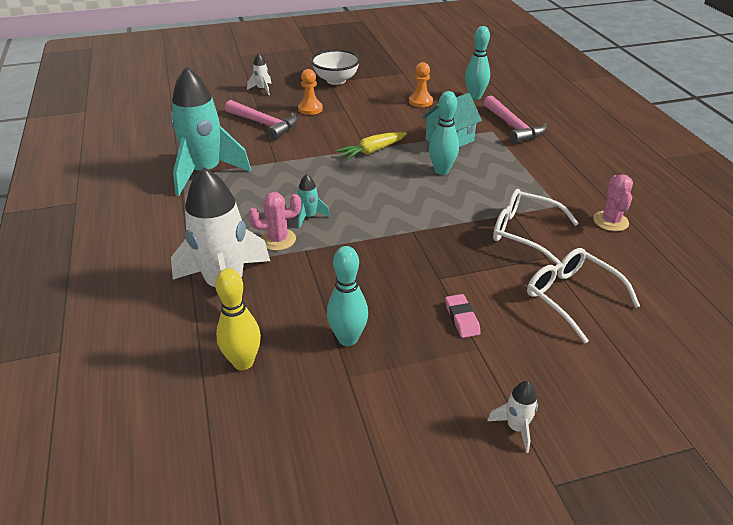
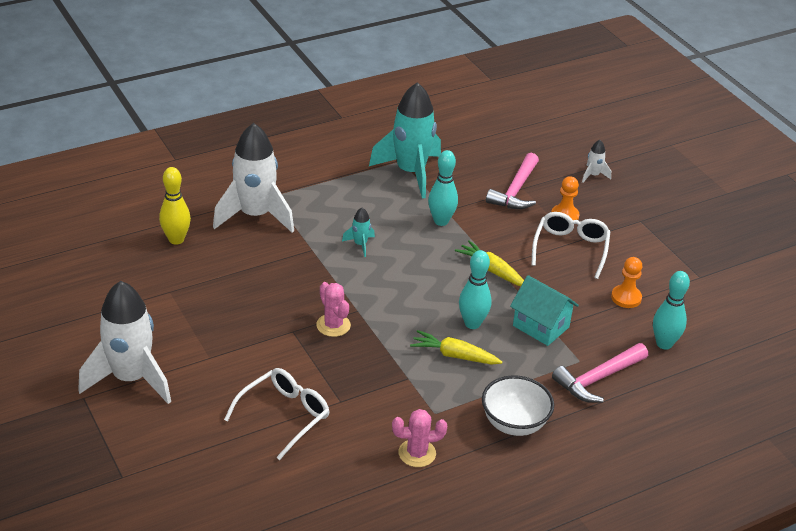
camera: 75 degrees right, 0 degrees up
(278, 240) = (321, 232): pink cactus -> pink cactus (333, 325)
(336, 80) = (646, 225): white bowl -> white bowl (514, 423)
(348, 338) = (208, 286): turquoise bowling pin -> turquoise bowling pin (441, 221)
(462, 319) = (242, 347): pink eraser -> none
(483, 185) = (454, 355): none -> yellow carrot
(516, 428) = (131, 379): white rocket -> white rocket, size x2.41
(524, 232) = (377, 386): white glasses -> white glasses (570, 249)

